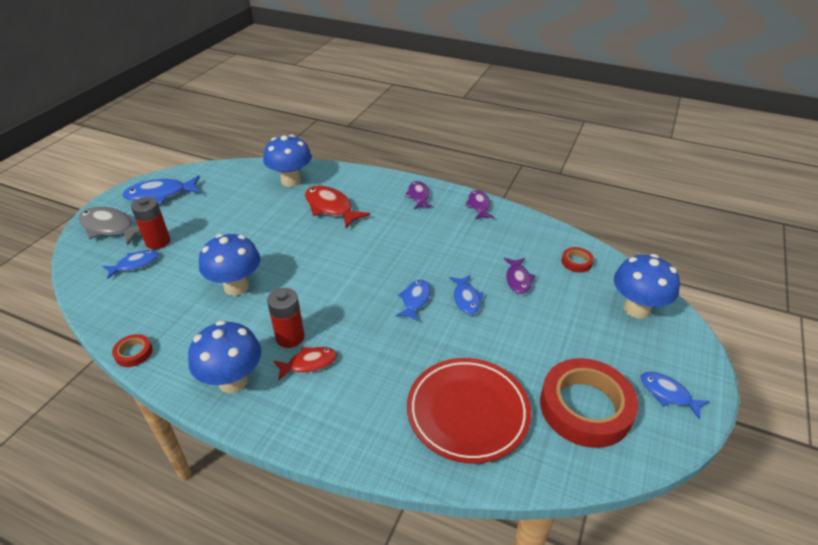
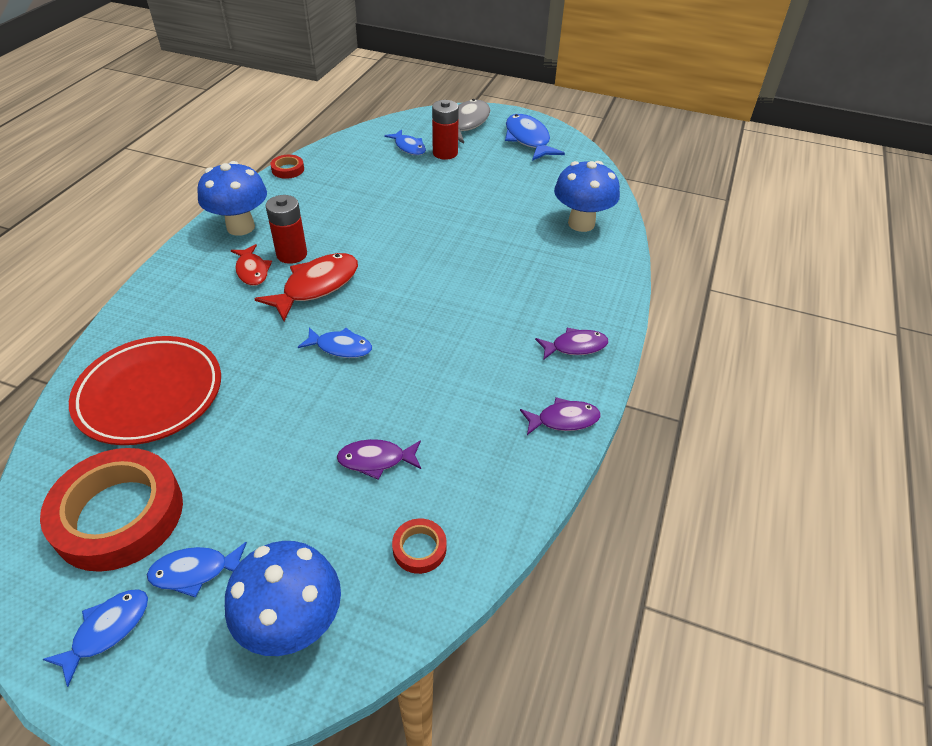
camera: 85 degrees right, 5 degrees up
(236, 287) = (372, 210): blue mushroom -> none
(331, 208) = (527, 262): red fish -> red fish (316, 286)
(466, 299) = (338, 398): blue fish -> blue fish (195, 572)

